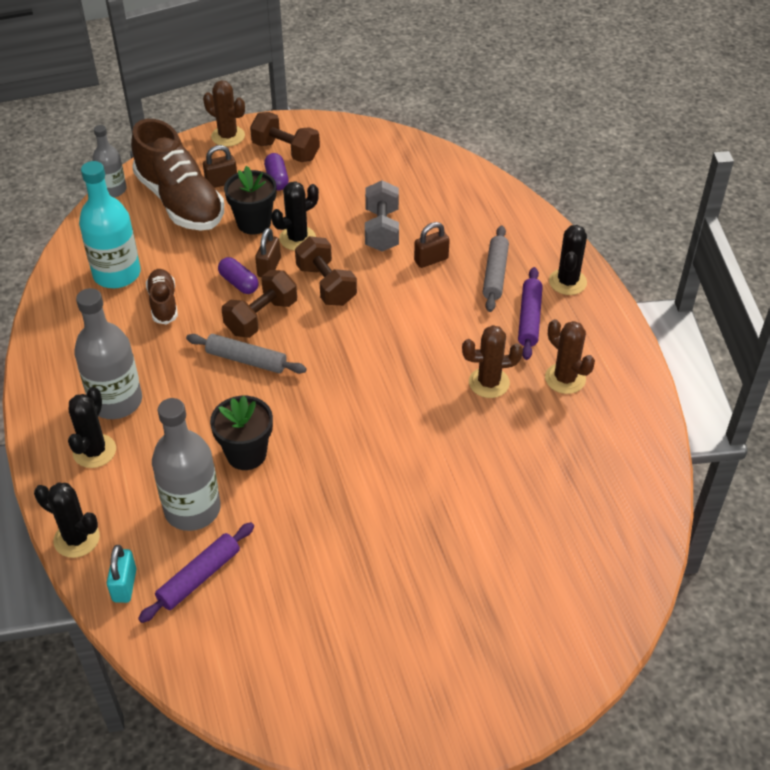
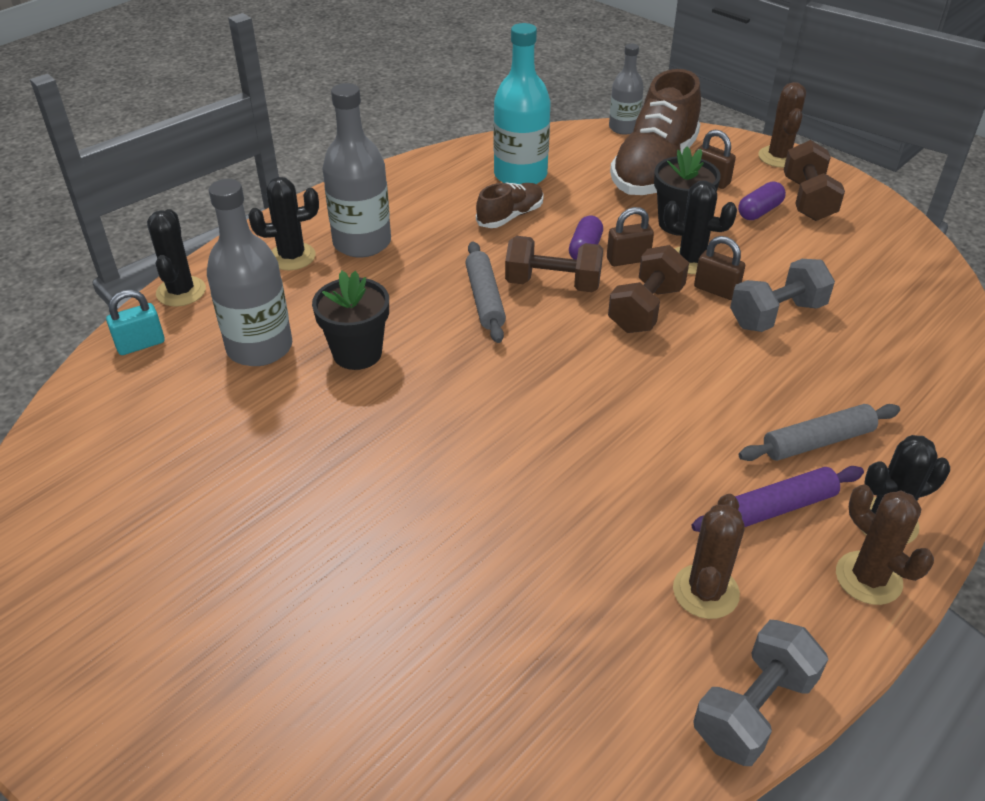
camera: 60 degrees right, 5 degrees down
(199, 577) = (175, 389): purple rolling pin -> none
(431, 260) = (776, 374): brown padlock -> brown padlock (716, 290)
(489, 383) = (626, 512): brown cactus -> brown cactus (868, 578)
(645, 399) = (753, 709): none -> grey dumbbell

